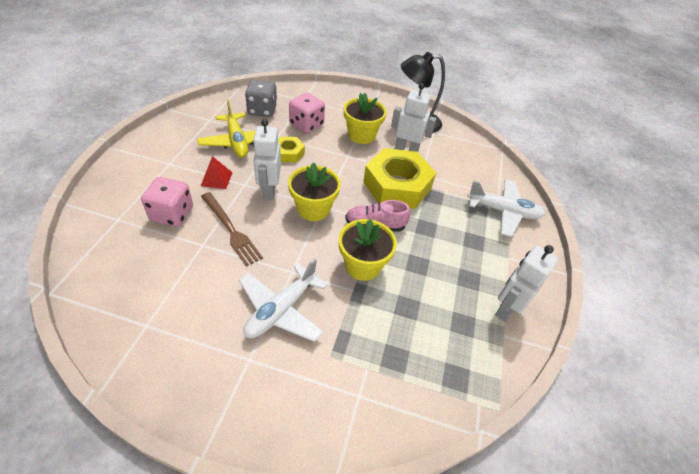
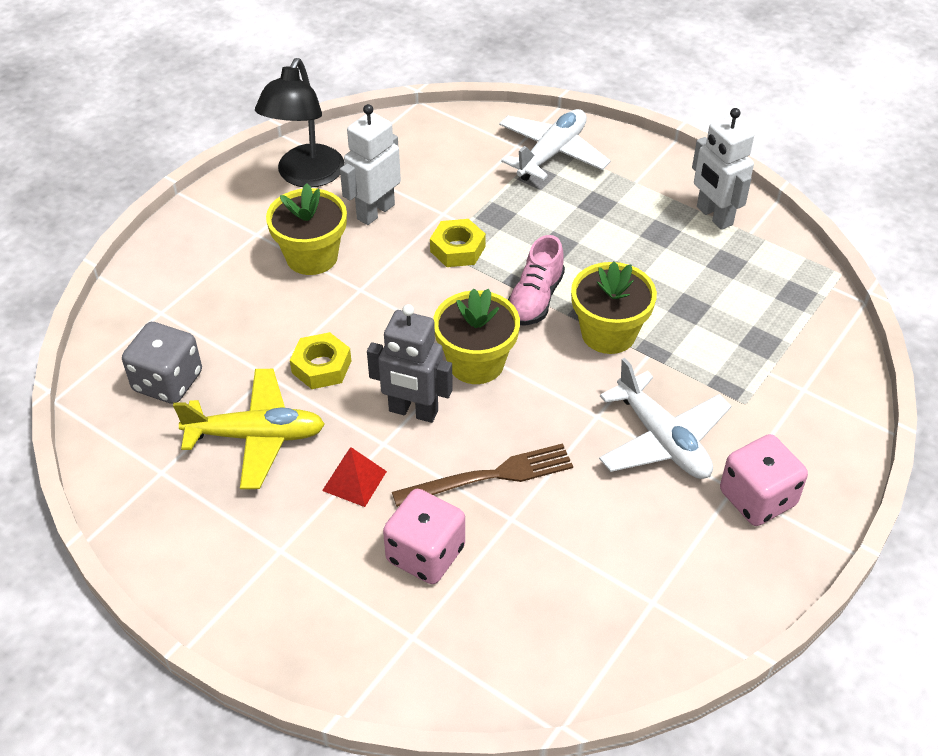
camera: 65 degrees left, 0 degrees up
(269, 191) = (413, 411): white robot -> grey robot
(306, 125) = (247, 324): pink dice -> pink dice (757, 498)
(397, 185) = (457, 249): yellow nut -> yellow nut, size x0.48

